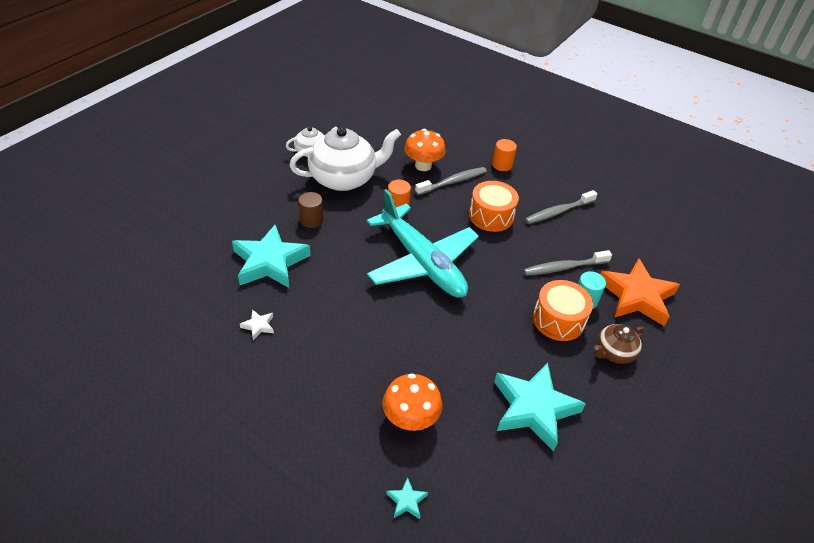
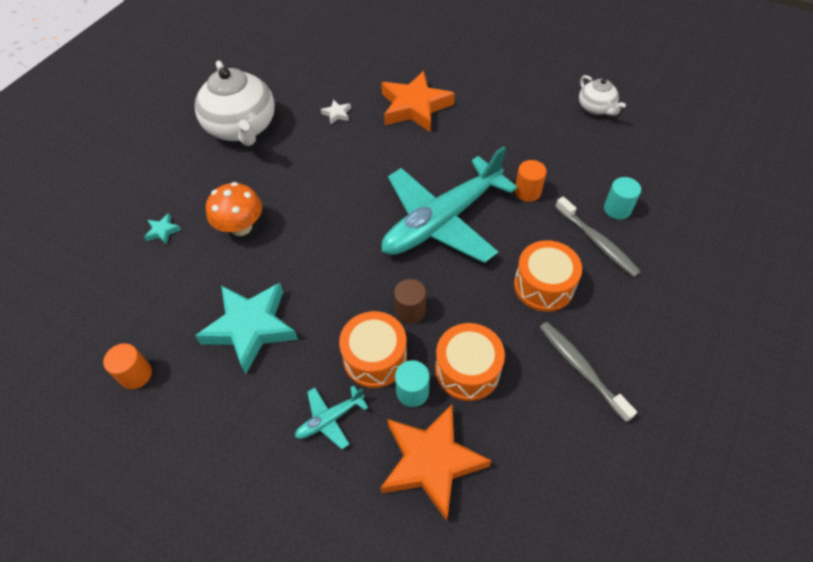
camera: 90 degrees right, 10 degrees up
(270, 262) = (415, 107): turquoise star -> orange star
(311, 220) = (481, 125): brown cylinder -> brown cylinder (410, 311)
(344, 178) = (559, 140): white teapot -> white teapot (242, 128)
(423, 166) = (617, 209): orange mushroom -> turquoise cylinder
(502, 165) = (661, 297): orange cylinder -> orange cylinder (136, 374)
(564, 267) = (467, 370): grey toothbrush -> orange drum
(614, 352) = (330, 419): brown teapot -> turquoise plane

